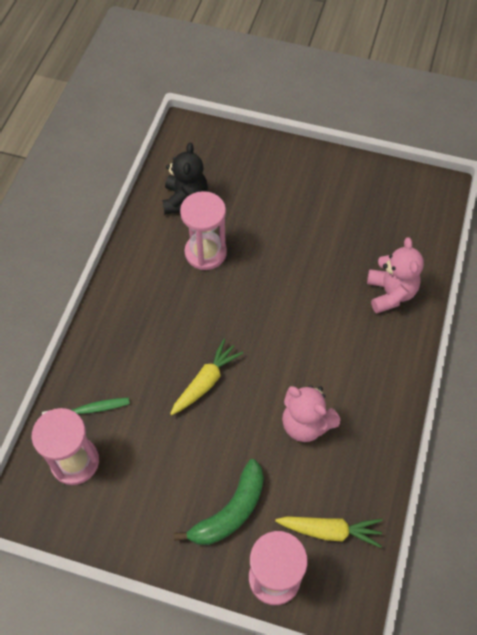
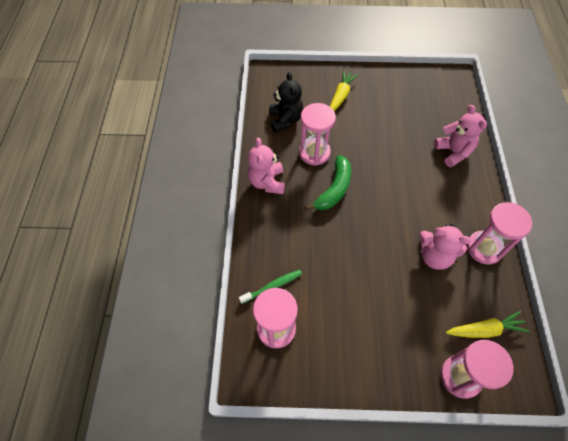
camera: 15 degrees left, 0 degrees up
(131, 277) = (267, 182): none -> pink teddy bear
(206, 382) = (351, 244): yellow carrot -> yellow carrot (341, 96)
(230, 511) = (407, 335): green banana -> green banana (334, 189)
(375, 430) = (484, 248): none -> pink hourglass

